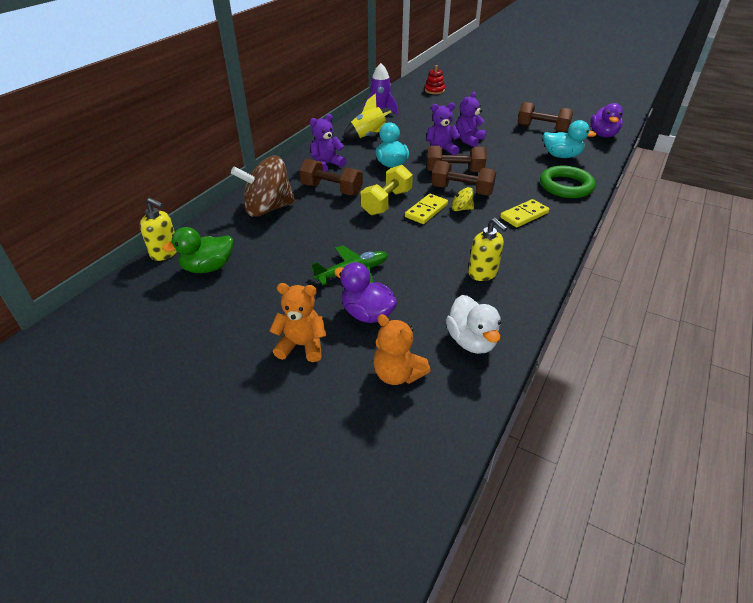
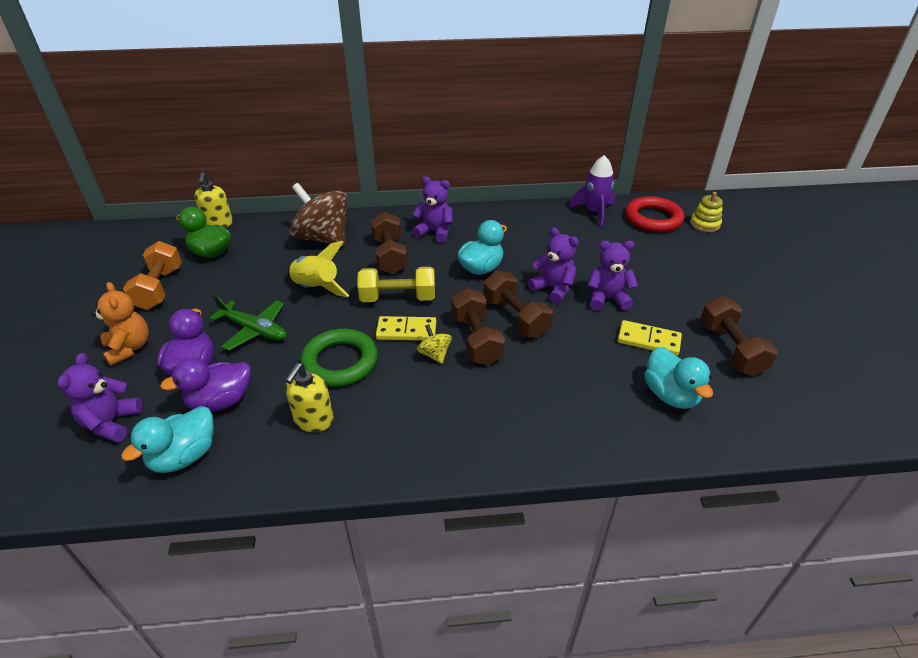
camera: 55 degrees right, 0 degrees up
(227, 309) = (159, 288): none -> orange dumbbell
(368, 136) = (525, 230): yellow rocket -> yellow rocket (316, 288)
(397, 374) = (111, 423): orange teddy bear -> purple teddy bear
(410, 99) = (653, 219): none -> red ring
(434, 90) = (704, 224): red stacking toy -> yellow stacking toy
(471, 341) = (184, 456): white duck -> turquoise duck
(524, 215) = (468, 412): yellow domino -> yellow domino (648, 340)
(566, 186) = (585, 427): green ring -> green ring (340, 362)
(603, 135) = (802, 419): purple duck -> purple duck (220, 401)

